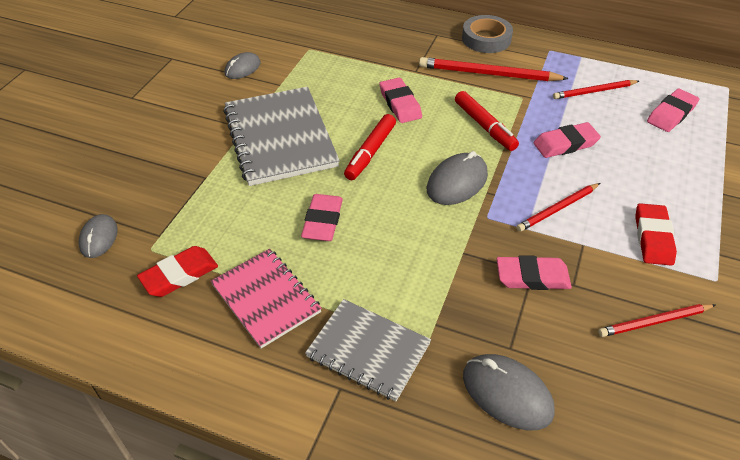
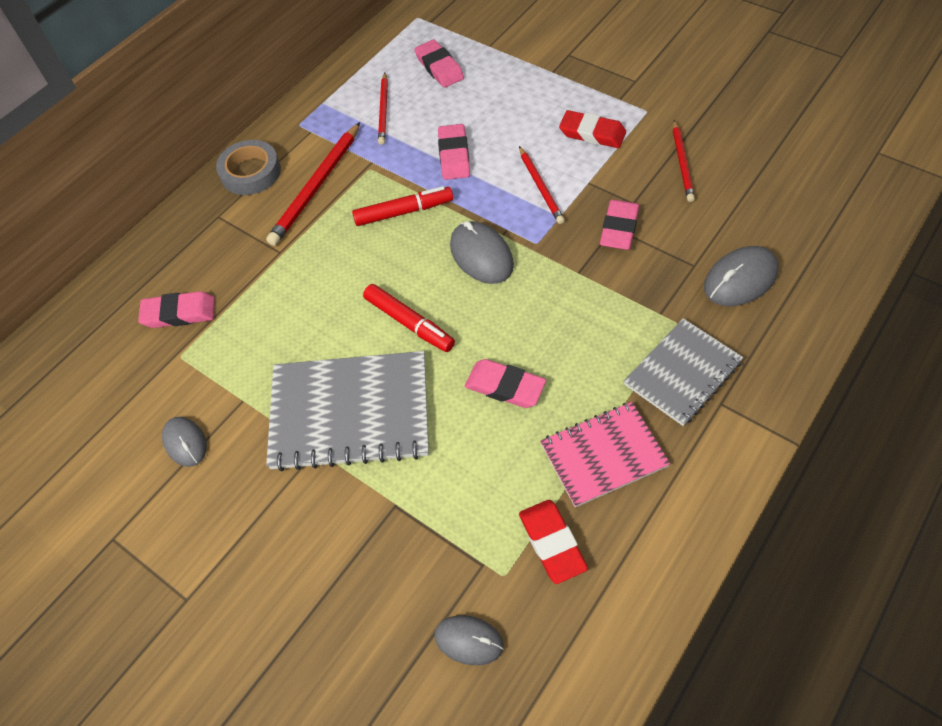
camera: 70 degrees left, 10 degrees up
(400, 104) = (335, 279): pink eraser -> pink eraser (179, 313)

